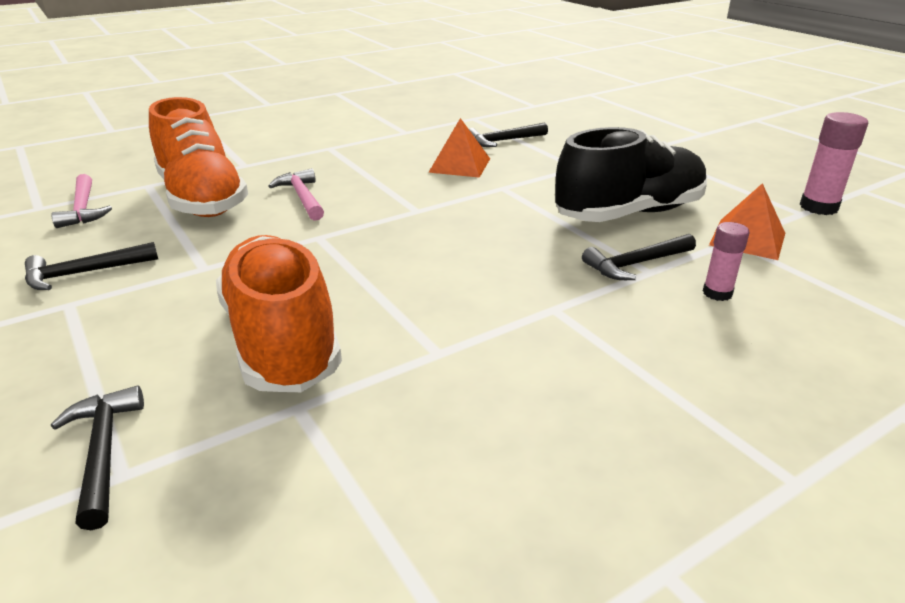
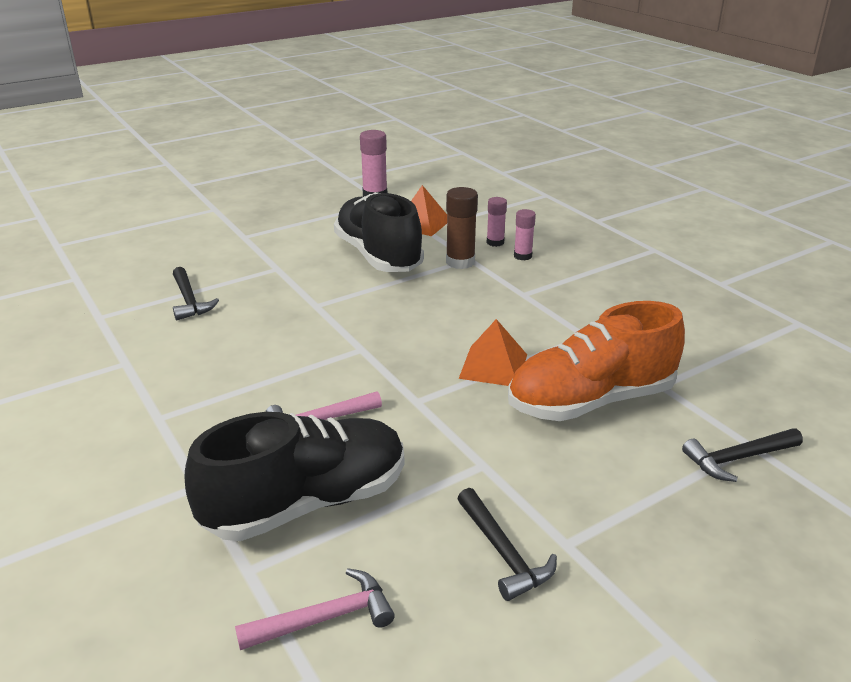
camera: 90 degrees left, 0 degrees up
(202, 198) = (307, 503): orange shoe -> black shoe
(460, 165) = (252, 326): orange pyramid -> orange pyramid (493, 366)
(636, 264) = (460, 262): black hammer -> brown glue stick
(680, 315) = (522, 256): none -> pink glue stick

